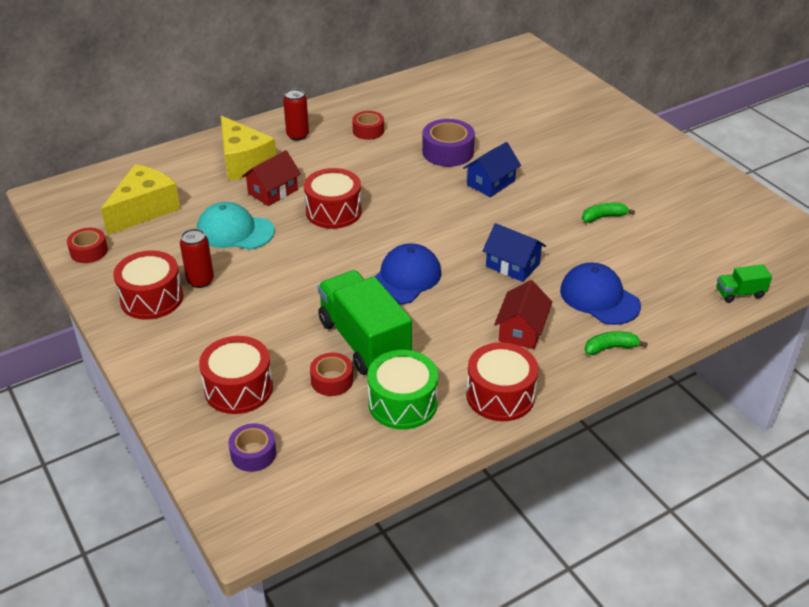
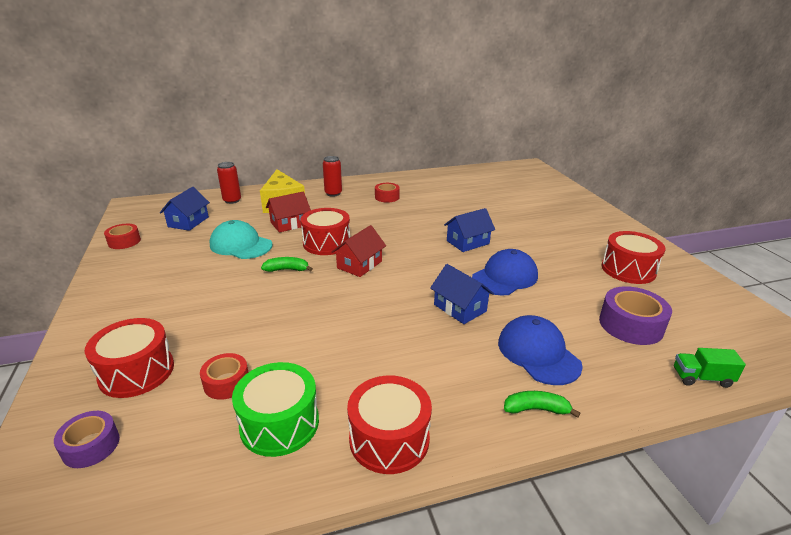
camera: 15 degrees right, 10 degrees down
(144, 210) = (188, 222): yellow cheese -> blue house
(152, 298) = (136, 281): red drum -> red drum (628, 269)
(200, 281) = (185, 275): red can -> red can (232, 200)
(364, 341) = (282, 350): green truck -> none
(405, 278) = (354, 302): blue cap -> blue cap (505, 277)
(448, 152) = (441, 217): purple tape -> purple tape (631, 325)
(521, 330) = (444, 370): red house -> red house (359, 264)
(603, 217) = (562, 282): green banana -> green banana (287, 269)

